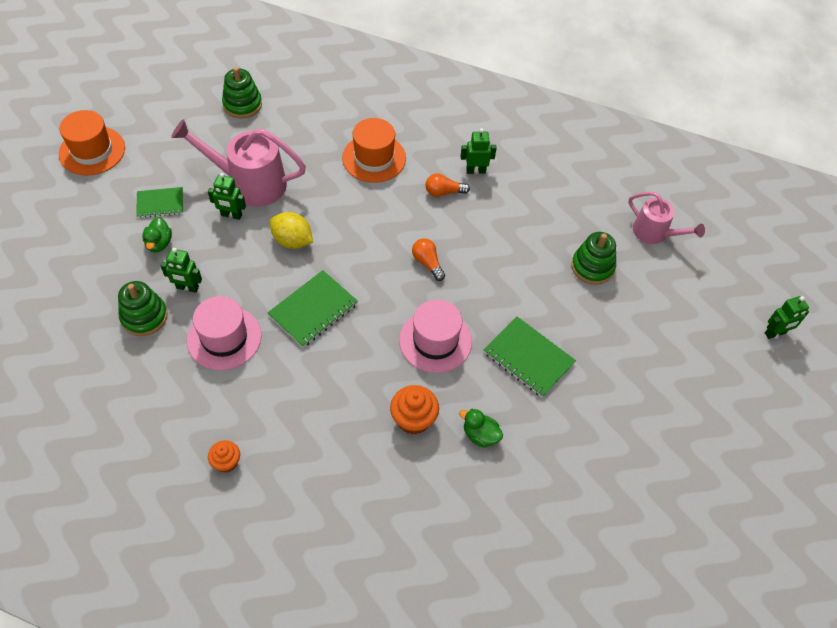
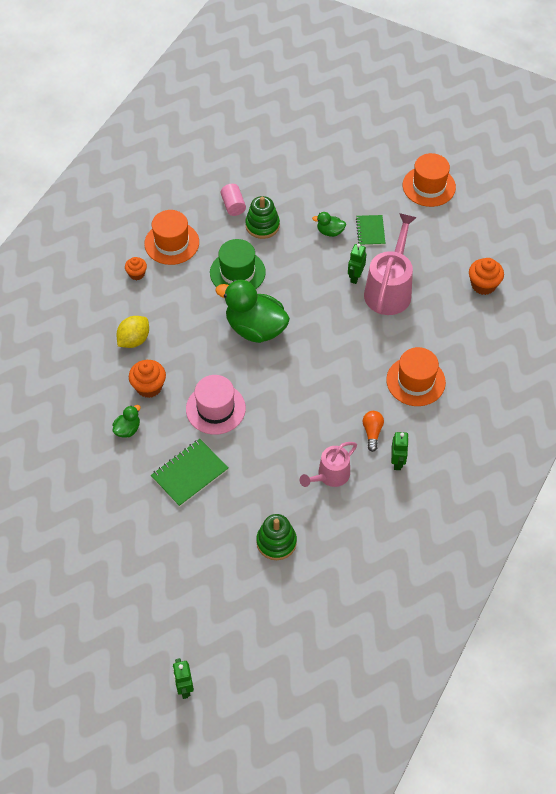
camera: 100 degrees right, 0 degrees up
(106, 354) = (233, 206): none -> pink cylinder
(170, 424) = (172, 243): none -> orange hat
(187, 288) = (286, 250): green robot -> none
(224, 338) = (237, 272): pink hat -> green hat
(242, 104) = (483, 285): green stacking toy -> orange cupcake
(292, 241) = (325, 317): yellow lemon -> yellow lemon (134, 340)
(313, 310) = (255, 328): green notebook -> green duck
(427, 263) = (293, 411): orange light bulb -> none
(655, 233) = (310, 607): pink watering can -> pink watering can (330, 476)

